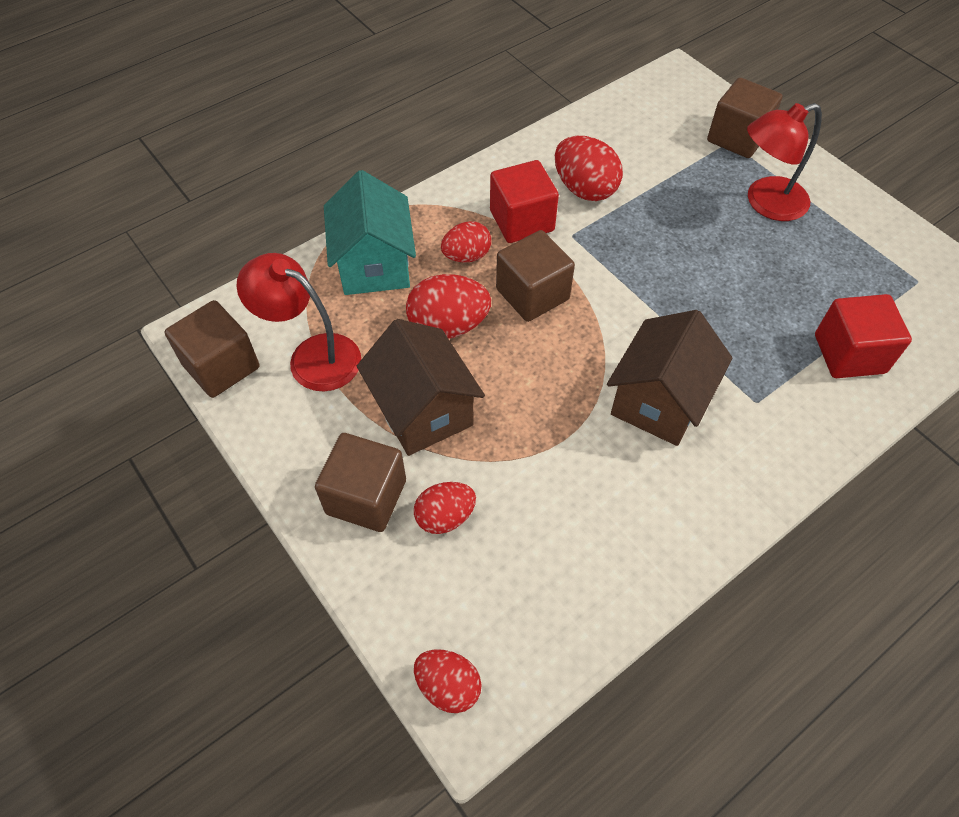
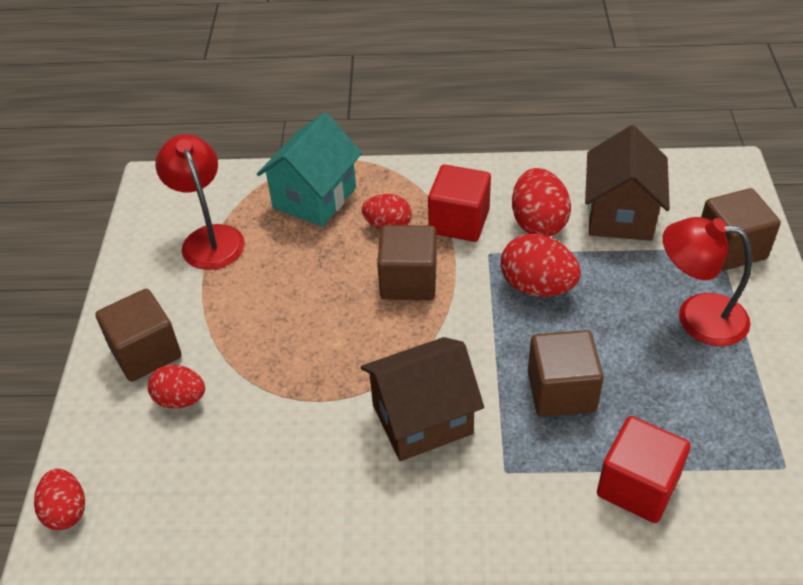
camera: 40 degrees right, 10 degrees down
(221, 366) = (148, 212): brown cube -> brown cube (561, 391)
(423, 411) = (242, 318): brown house -> brown house (620, 215)
(448, 326) = (321, 269): red egg -> red egg (537, 286)

